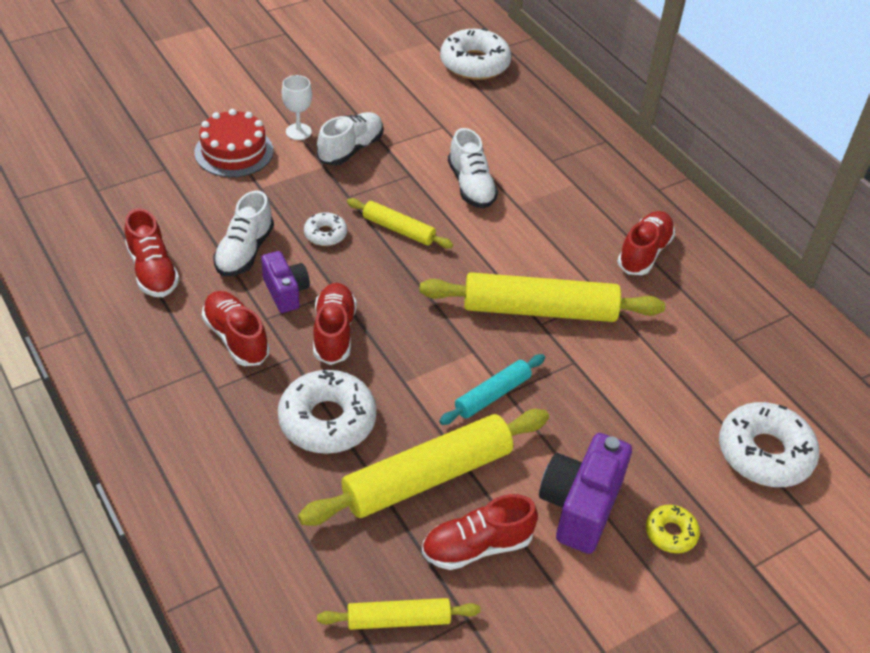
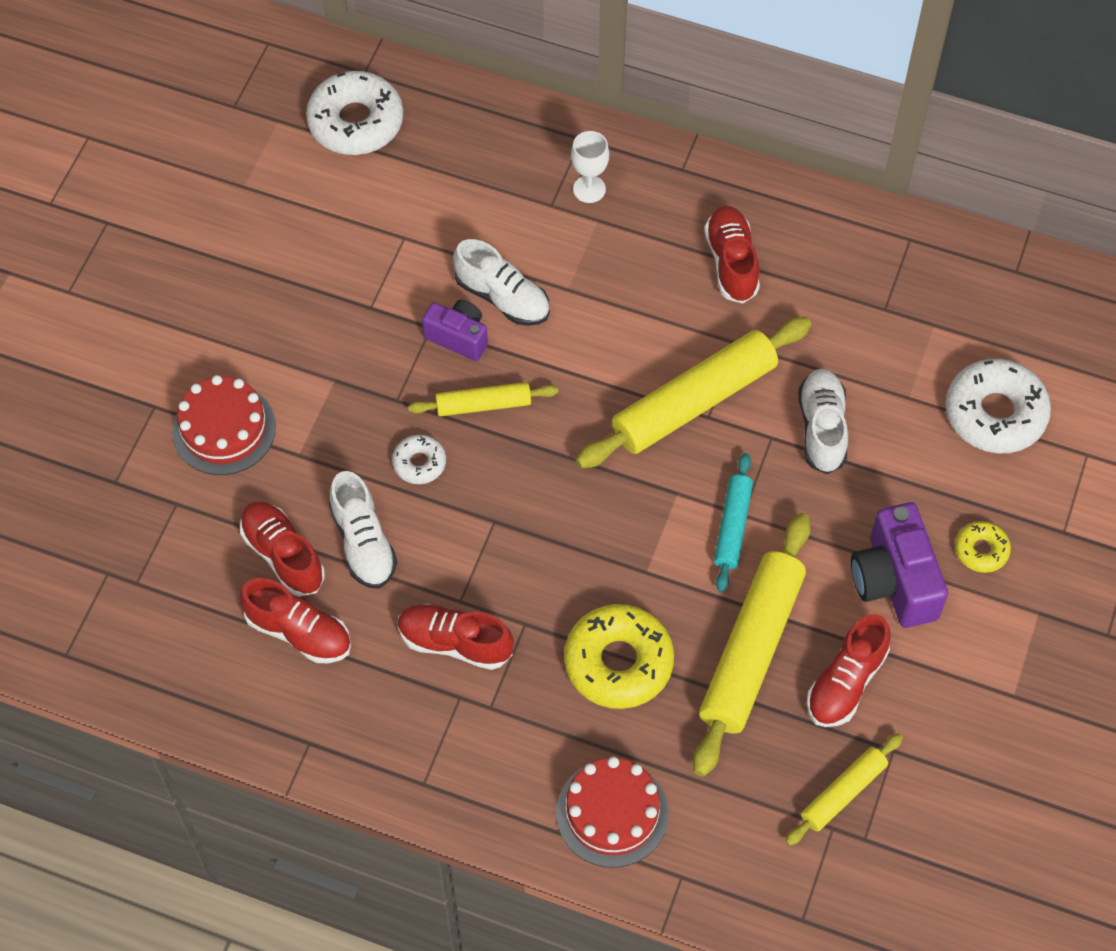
camera: 35 degrees left, 15 degrees up
(221, 507) = (612, 813): none -> red cake
(286, 292) = (449, 558): purple camera -> purple camera (458, 337)
(298, 132) = (263, 353): white goblet -> white goblet (589, 189)
(327, 420) = (618, 662): white donut -> yellow donut
(334, 333) = (536, 568): red shoe -> red shoe (283, 555)
(351, 149) = (340, 337): white shoe -> white shoe (822, 428)

